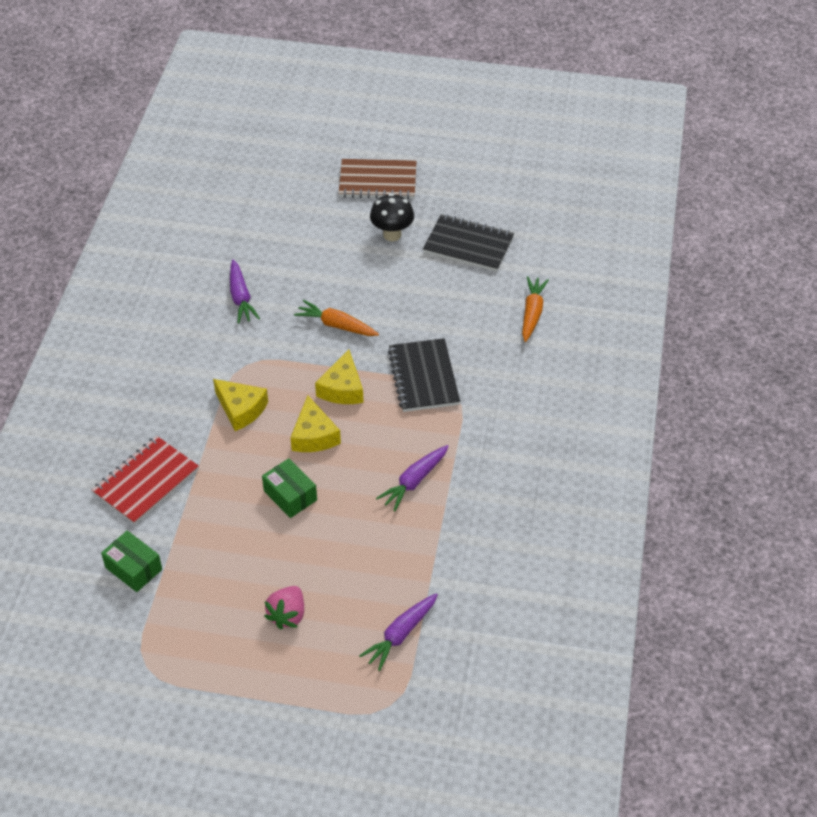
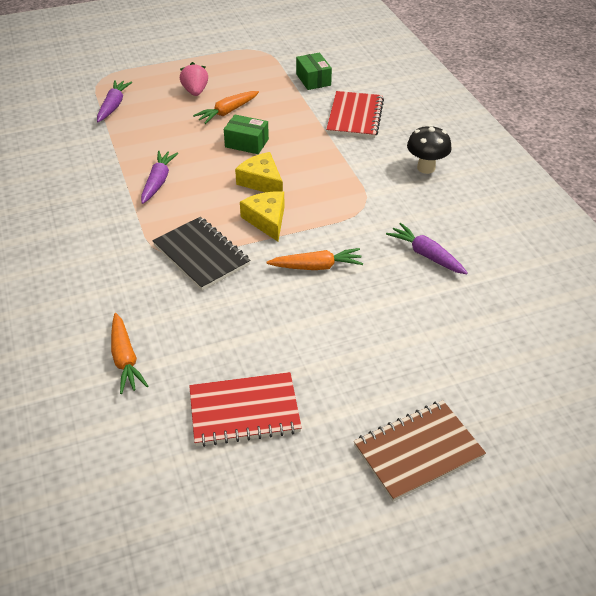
camera: 150 degrees right, 5 degrees down
(133, 568) = (313, 80): green box -> green box turned 60 degrees clockwise
(241, 409) = (335, 177): yellow cheese -> none
(275, 557) = (227, 112): none -> orange carrot
(392, 234) = (341, 385): black mushroom -> black mushroom (426, 168)
(468, 245) = (244, 411): black notebook -> red notebook

